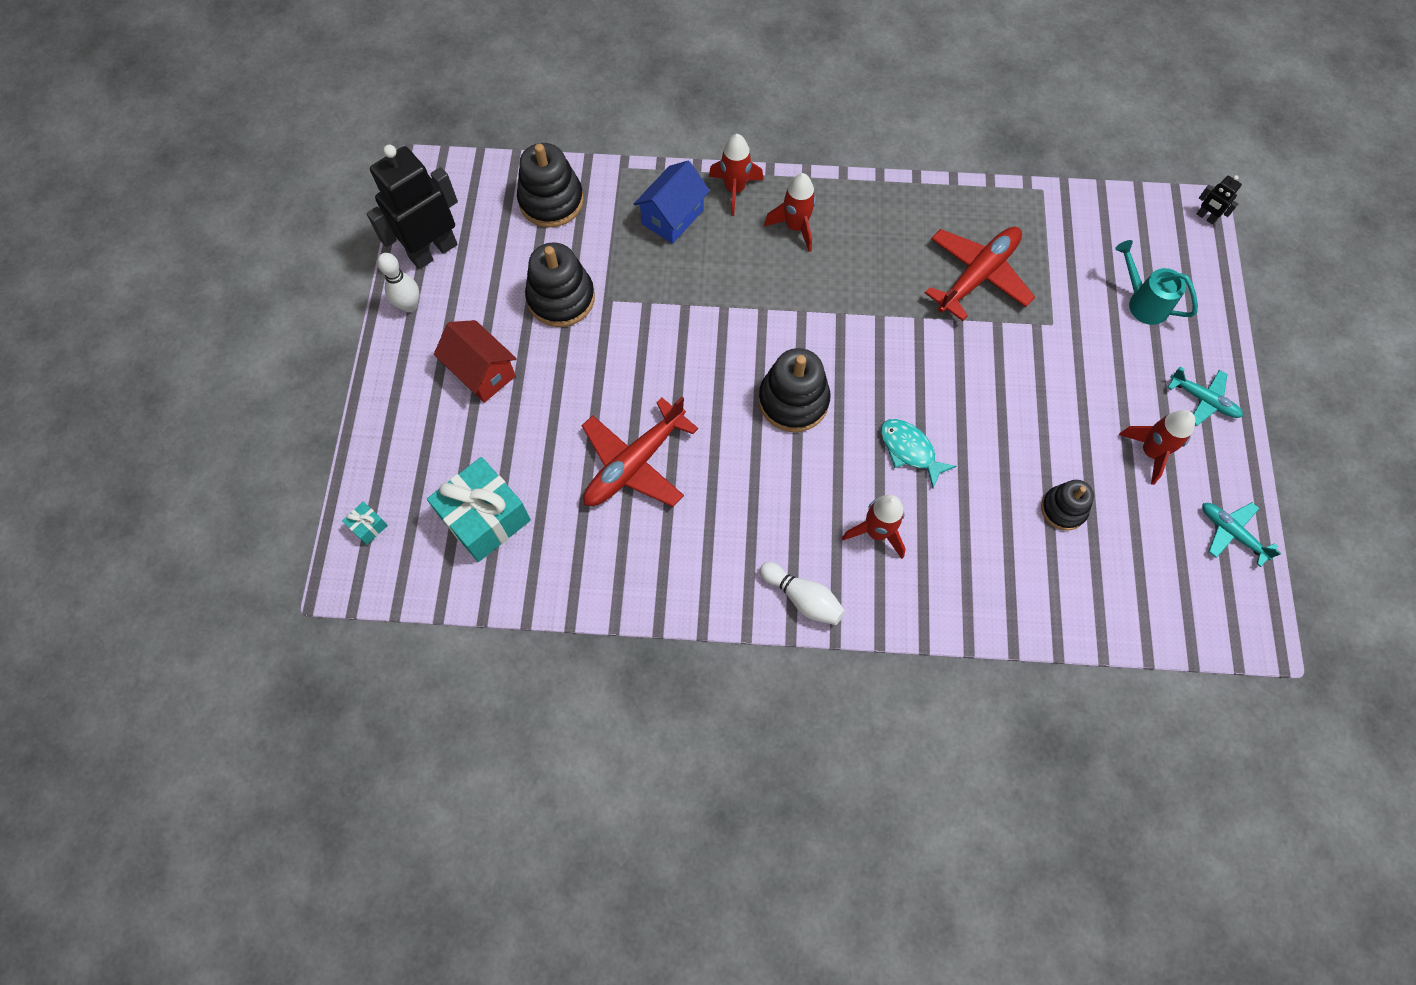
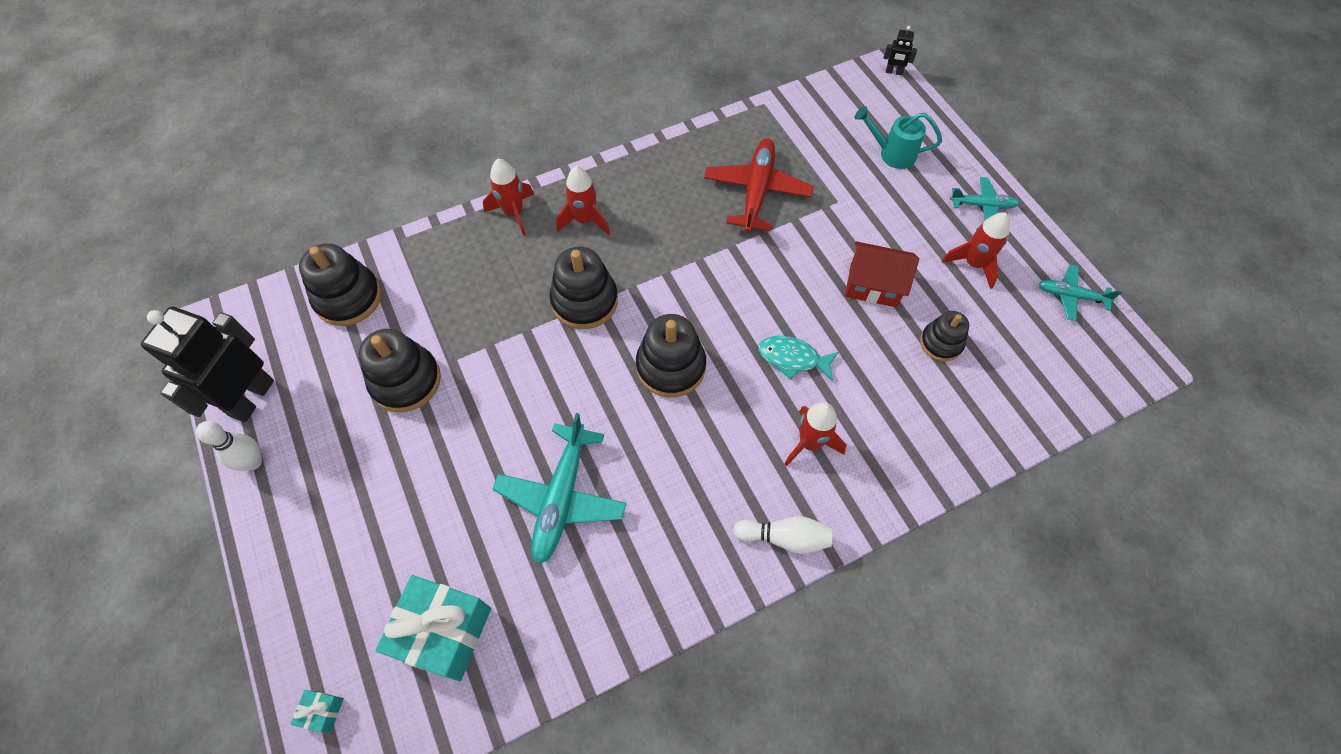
camera: 30 degrees left, 5 degrees down
(482, 372) = (363, 489): red house -> red house (873, 286)
(634, 463) = (561, 498): red plane -> turquoise plane
(672, 217) = (471, 260): blue house -> none
(751, 303) = (584, 301): none -> black stacking toy

